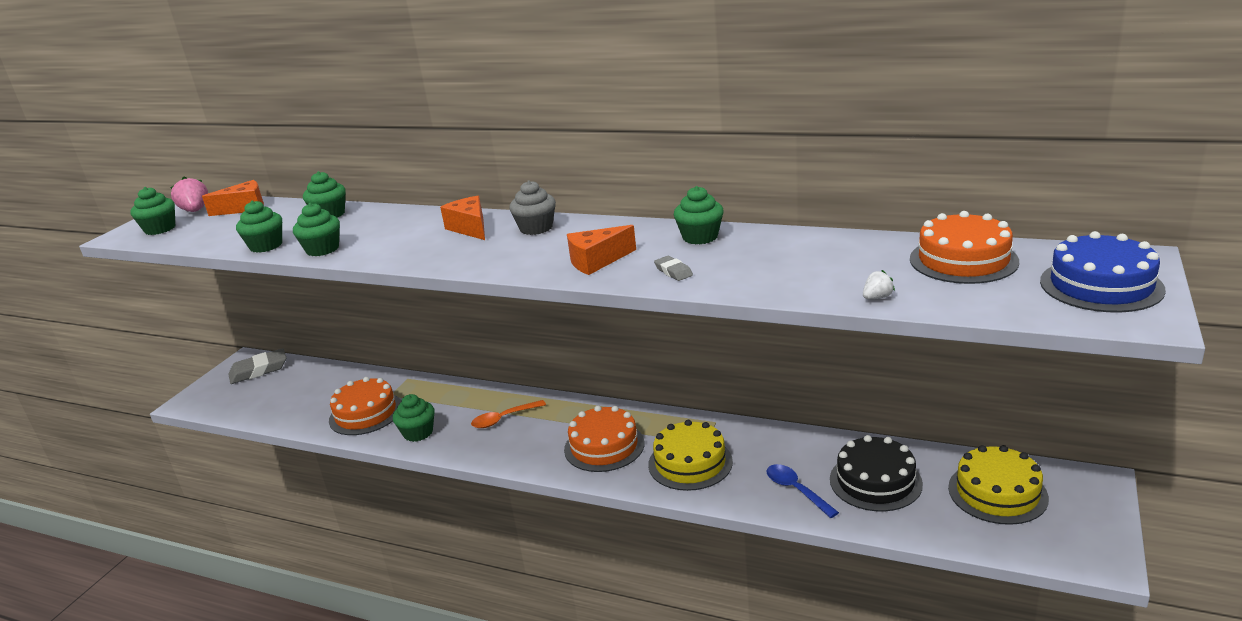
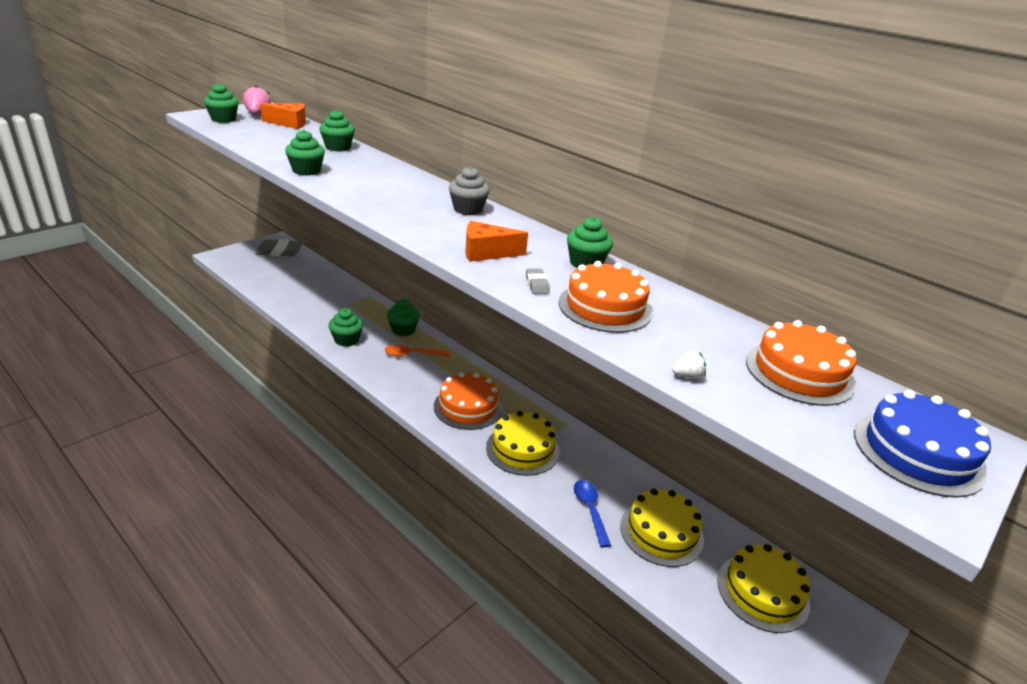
camera: 15 degrees right, 5 degrees up
(266, 246) = (274, 155): green cupcake -> green cupcake (403, 330)
(366, 413) = (323, 311): orange cake -> orange cake (605, 307)
(470, 228) = (421, 192): orange cheese -> none
(875, 481) = (661, 532): black cake -> yellow cake

